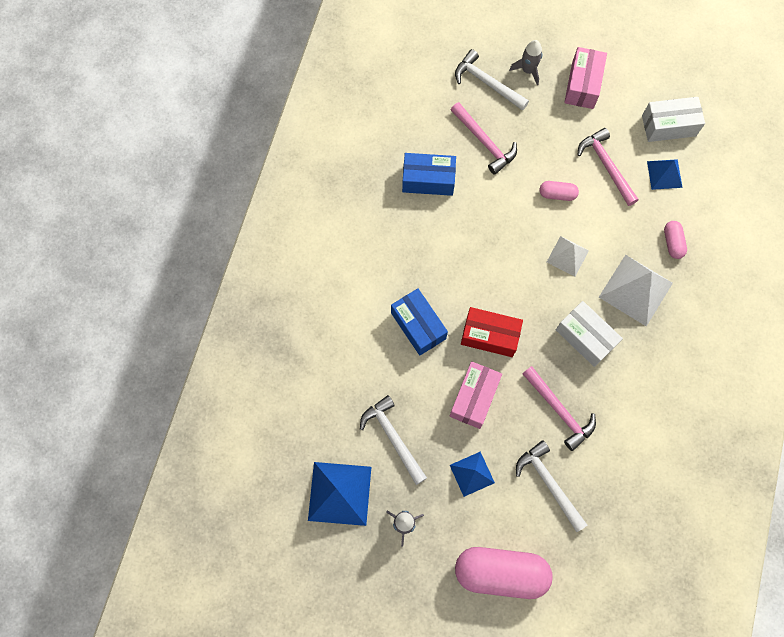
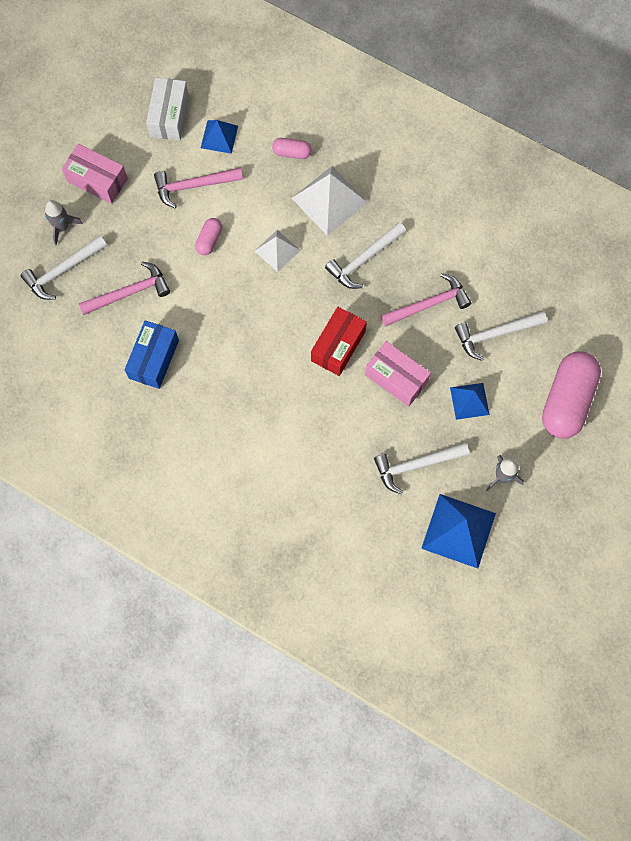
camera: 75 degrees left, 0 degrees up
(418, 326) = (308, 411): blue box -> none
(585, 337) = (364, 259): white box -> white hammer

